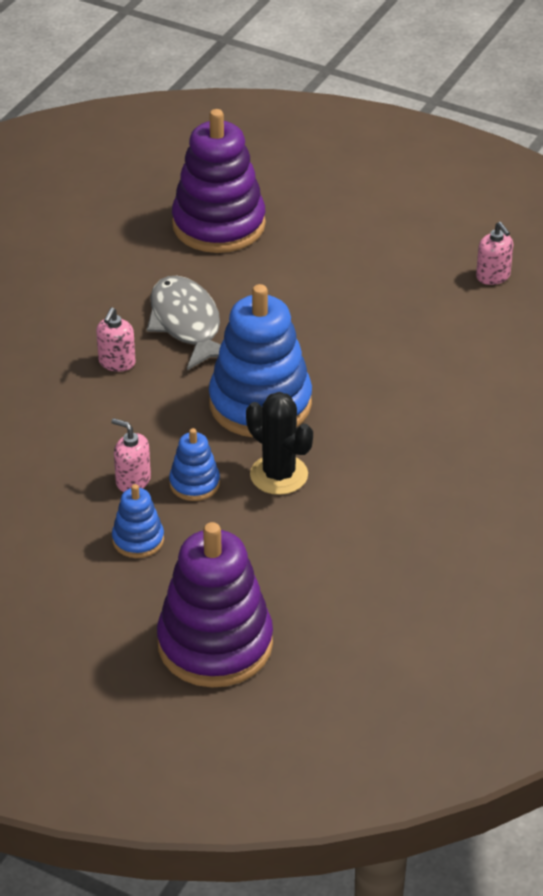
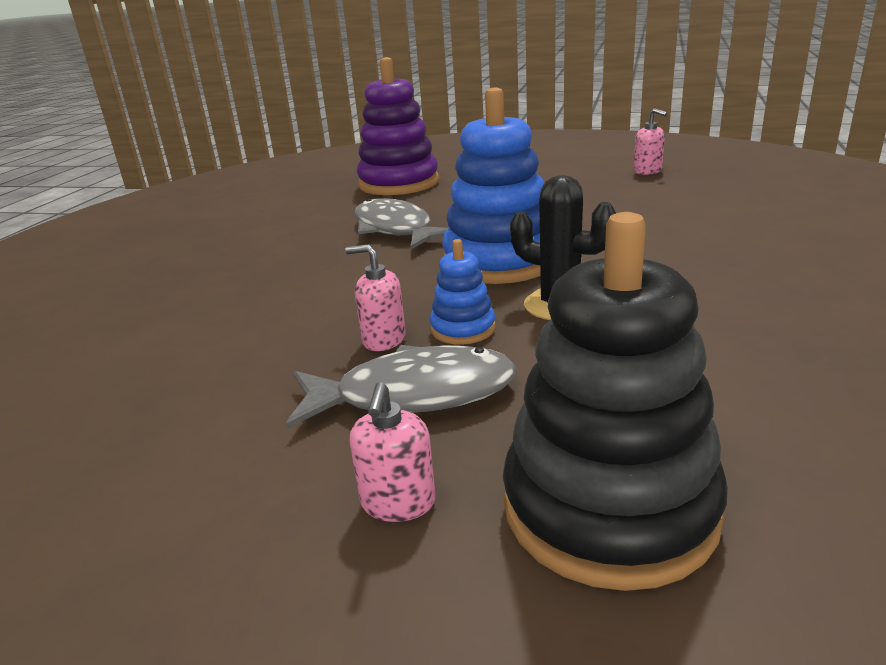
camera: 10 degrees left, 15 degrees down
(117, 362) = (333, 260): pink soap dispenser -> pink soap dispenser (398, 503)
(138, 540) = (414, 394): blue stacking toy -> grey fish
(215, 644) = (609, 508): purple stacking toy -> black stacking toy

